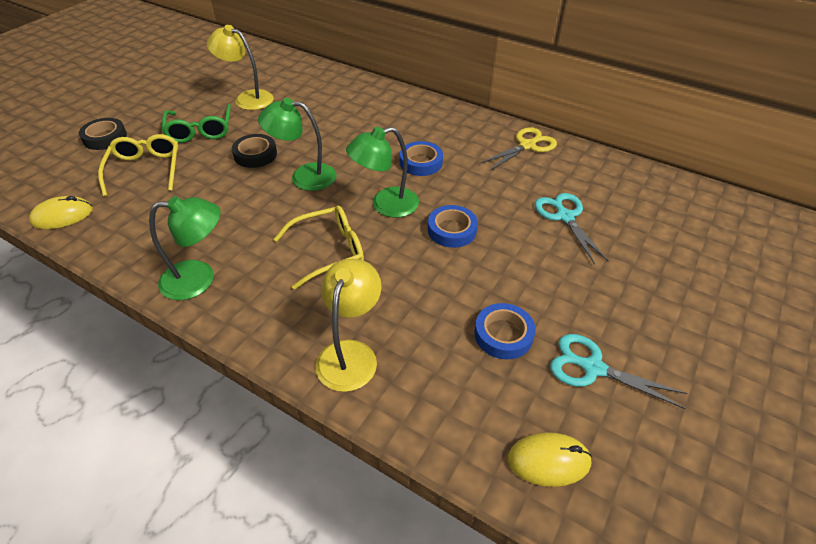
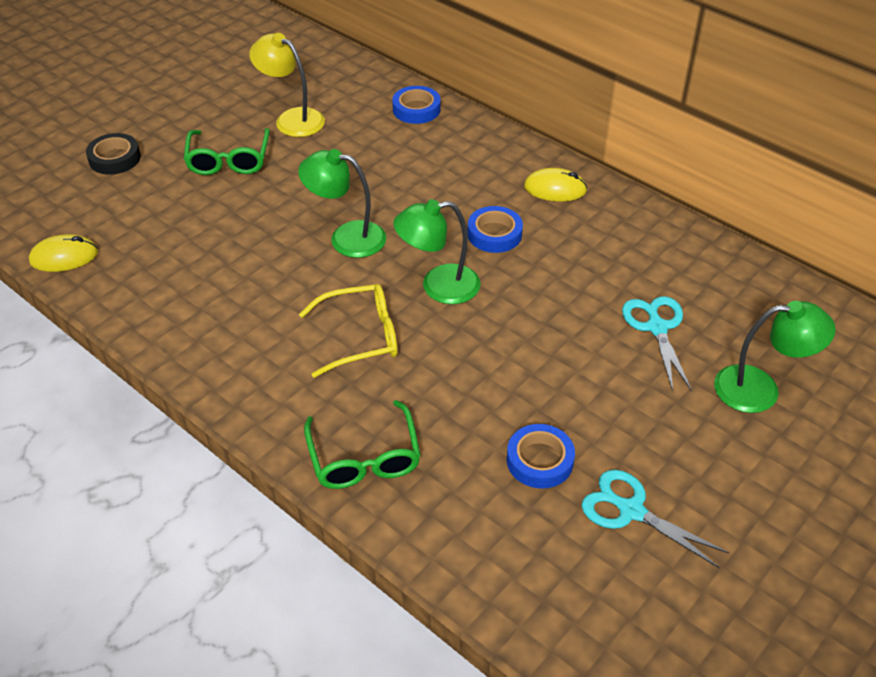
camera: 10 degrees right, 0 degrees up
(145, 169) = (160, 207): yellow glasses -> none
(199, 279) = (210, 352): green lamp -> green lamp (760, 389)
(255, 155) = (292, 201): black tape -> none
(350, 354) = (364, 458): yellow lamp -> green glasses
(452, 230) = (511, 328): blue tape -> blue tape (416, 109)
(527, 146) = (638, 225): yellow scissors -> none
(548, 461) = (551, 598): yellow mouse -> yellow mouse (555, 189)

